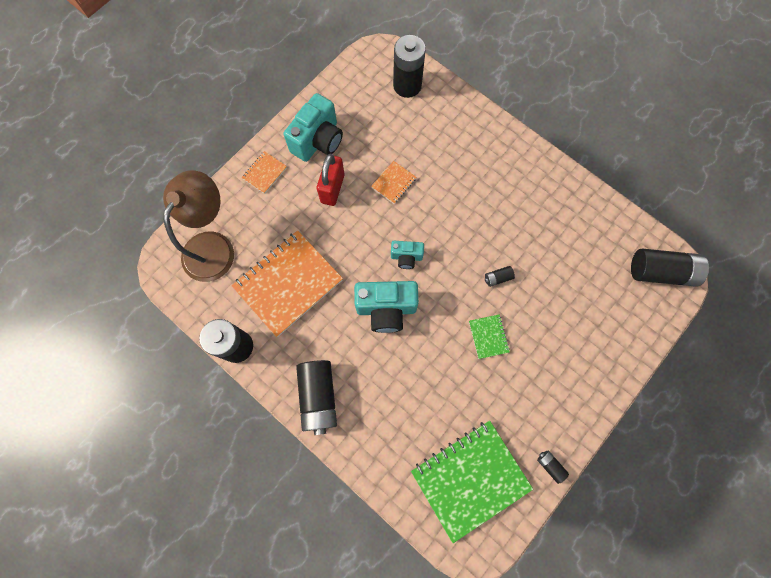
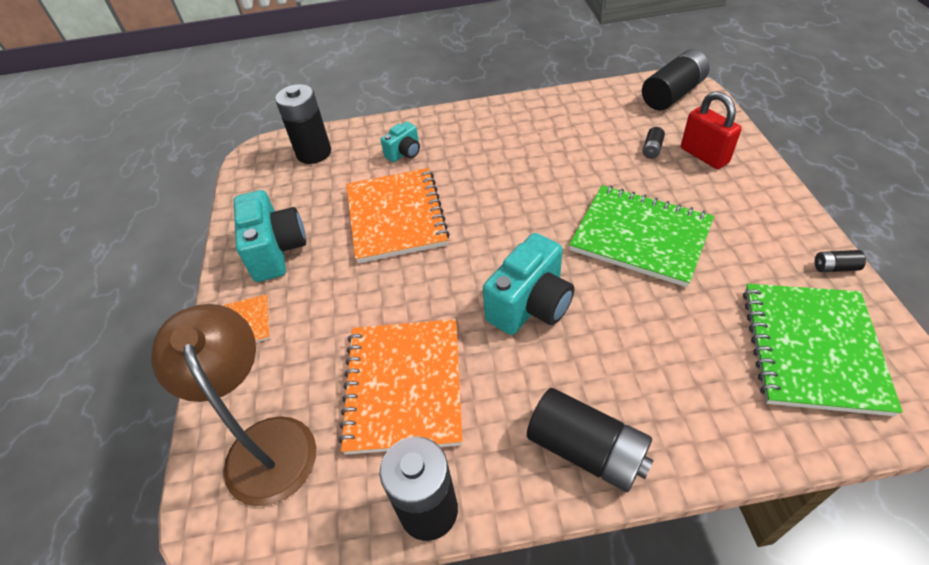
camera: 45 degrees left, 25 degrees down
(332, 188) = (341, 270): red padlock -> red padlock (704, 155)
(393, 183) = (396, 217): orange notebook -> orange notebook, size x2.25
(406, 257) = (487, 253): turquoise camera -> turquoise camera (404, 153)
(488, 336) = (640, 237): green notebook -> green notebook, size x2.25
(497, 278) = (580, 196): black battery -> black battery (652, 149)

